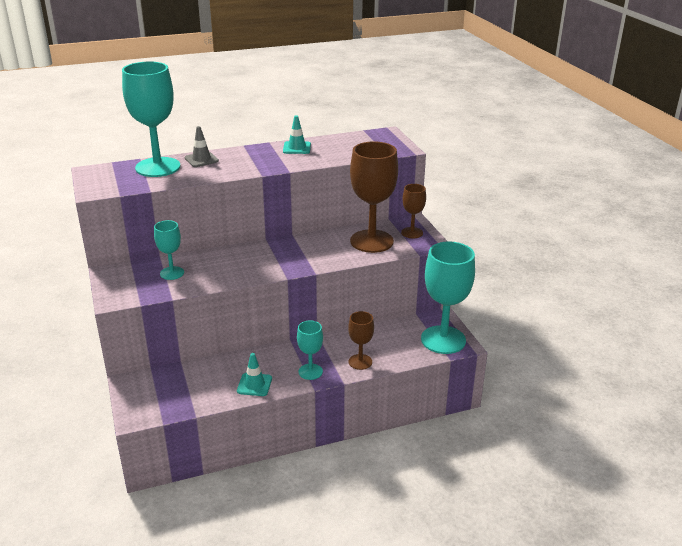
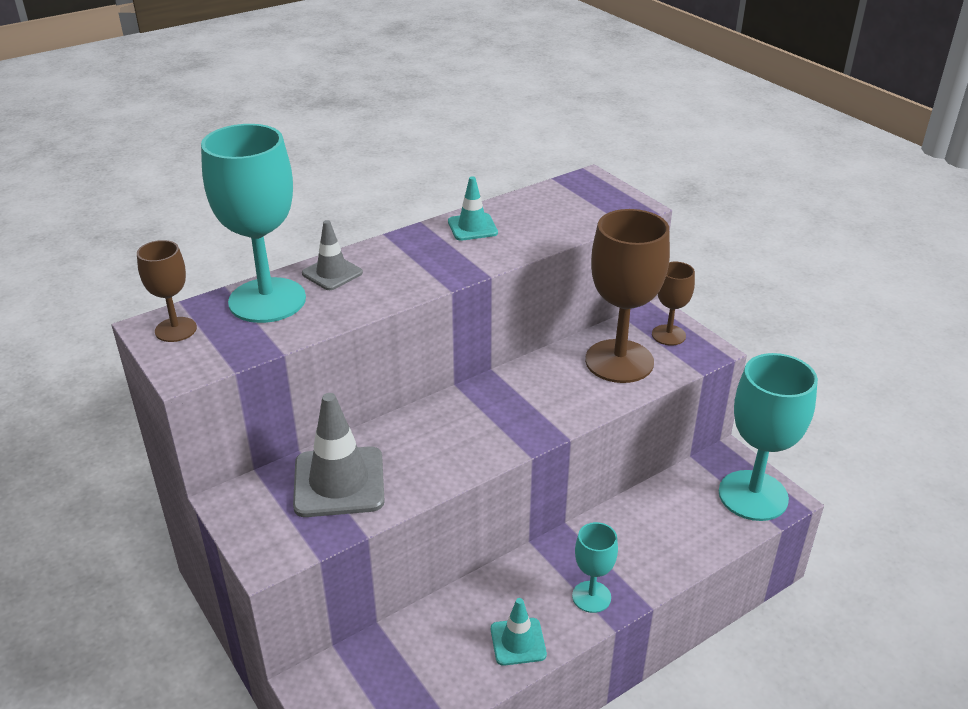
camera: 15 degrees left, 5 degrees up
(172, 273) = (339, 482): turquoise goblet -> grey traffic cone
(360, 362) = (655, 561): brown goblet -> brown goblet (176, 329)

